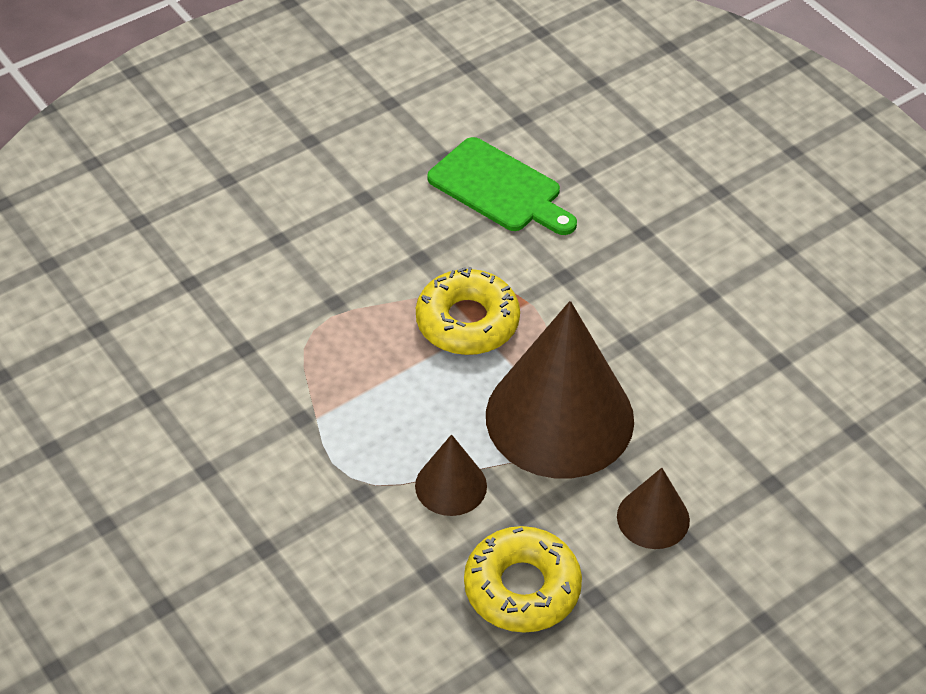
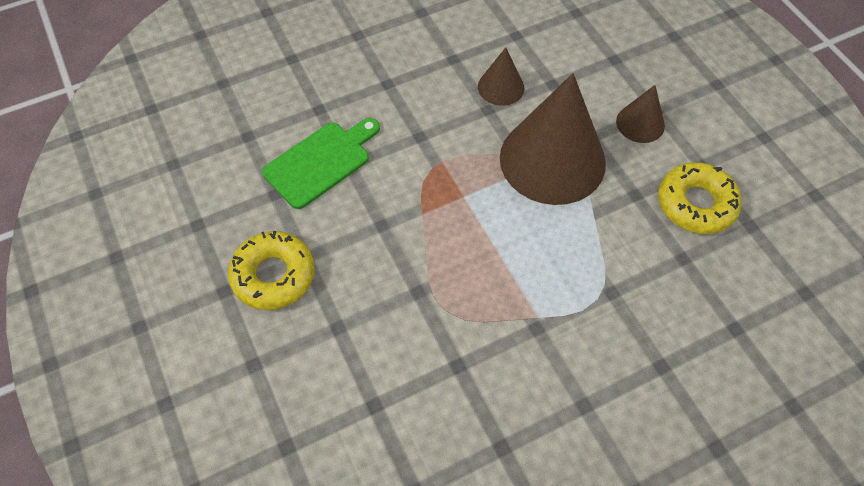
camera: 80 degrees left, 10 degrees up
(451, 485) = (608, 234): brown cone -> brown cone (501, 87)
(467, 322) = (455, 202): yellow donut -> yellow donut (273, 275)

